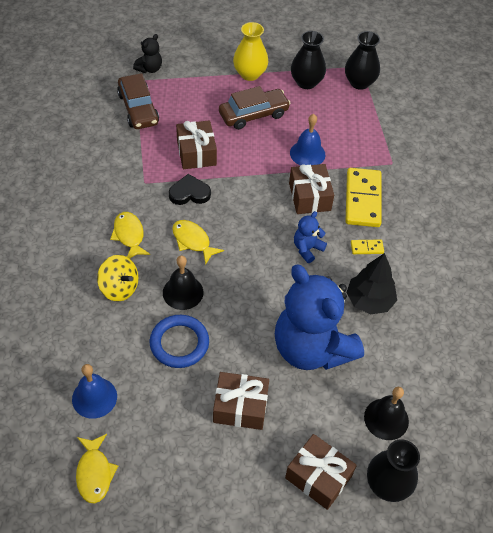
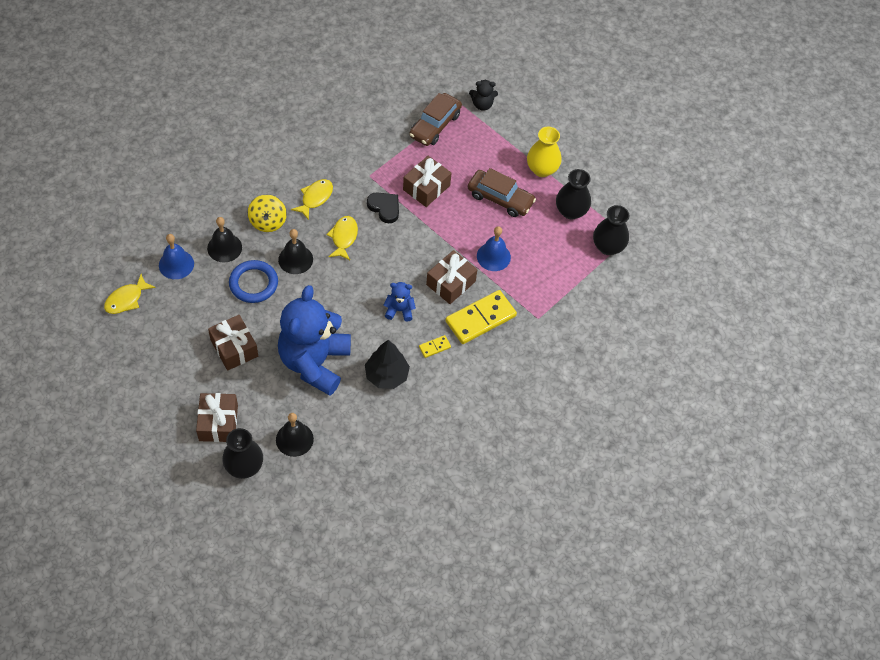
camera: 50 degrees right, 5 degrees up
(114, 342) = (224, 247): none -> black bell
(367, 248) = (434, 347): yellow domino -> yellow domino turned 75 degrees counterclockwise

